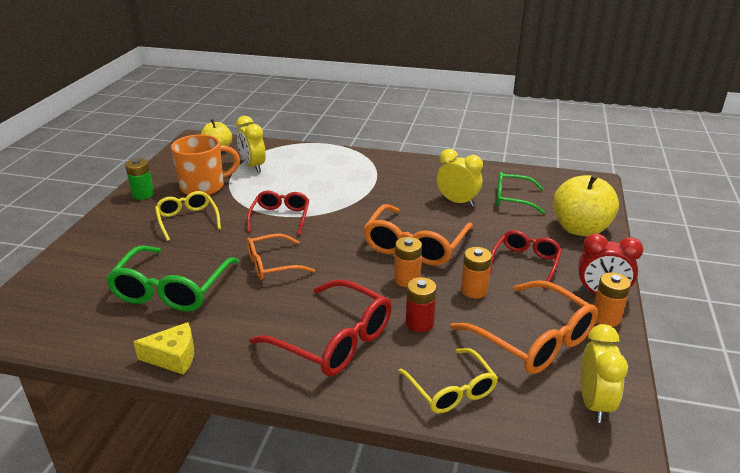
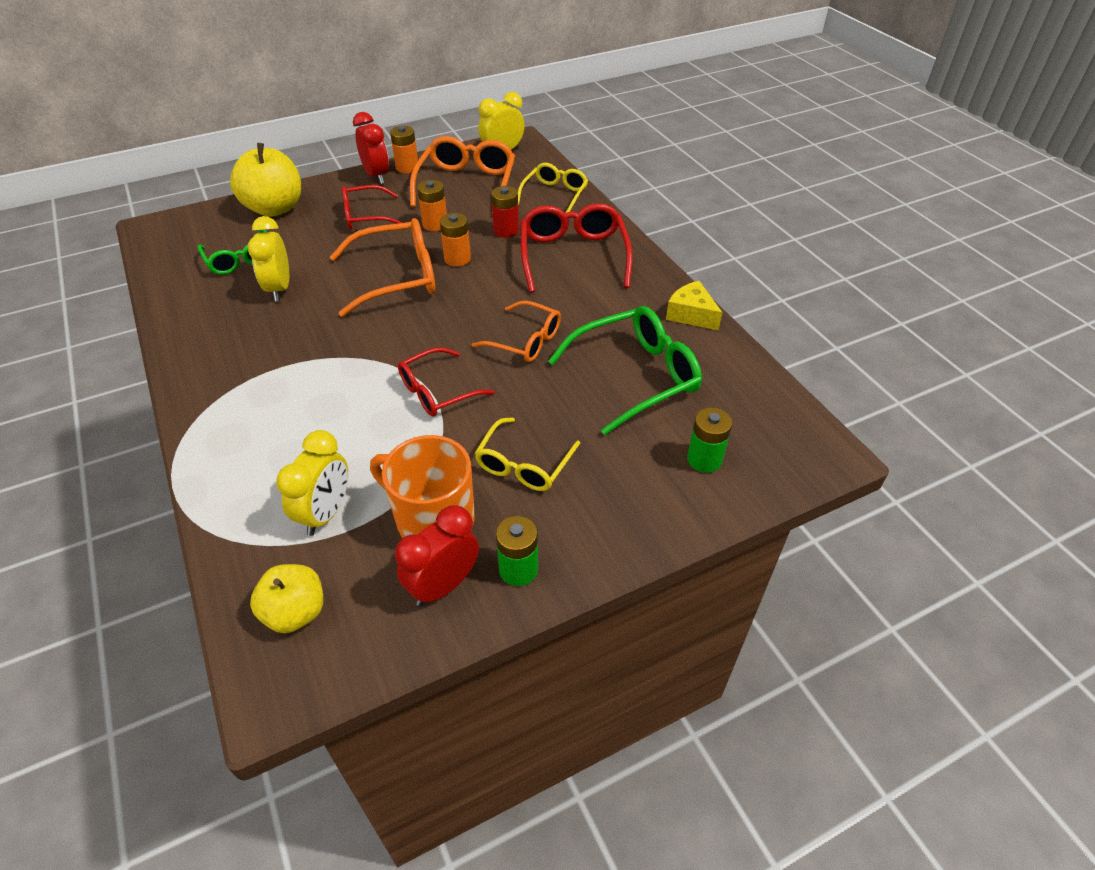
camera: 130 degrees left, 15 degrees up
(81, 275) = (704, 459): none -> green battery
(170, 177) = (443, 585): none -> red clock

